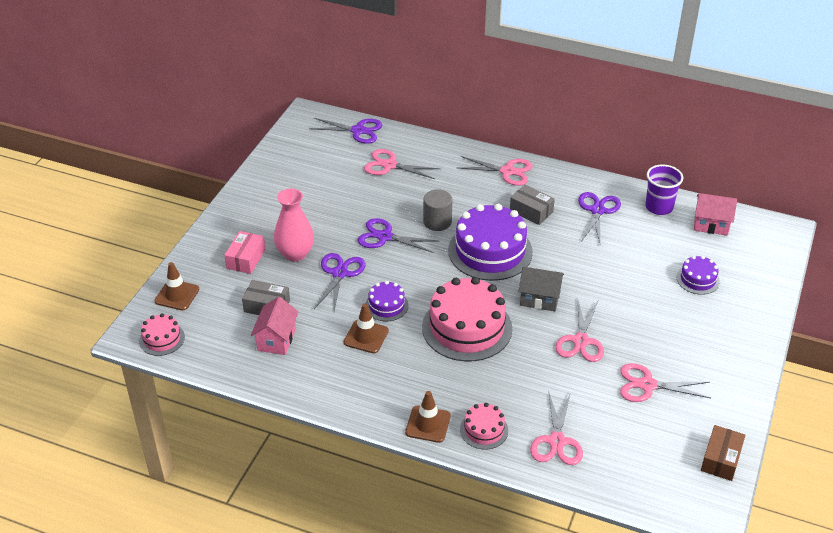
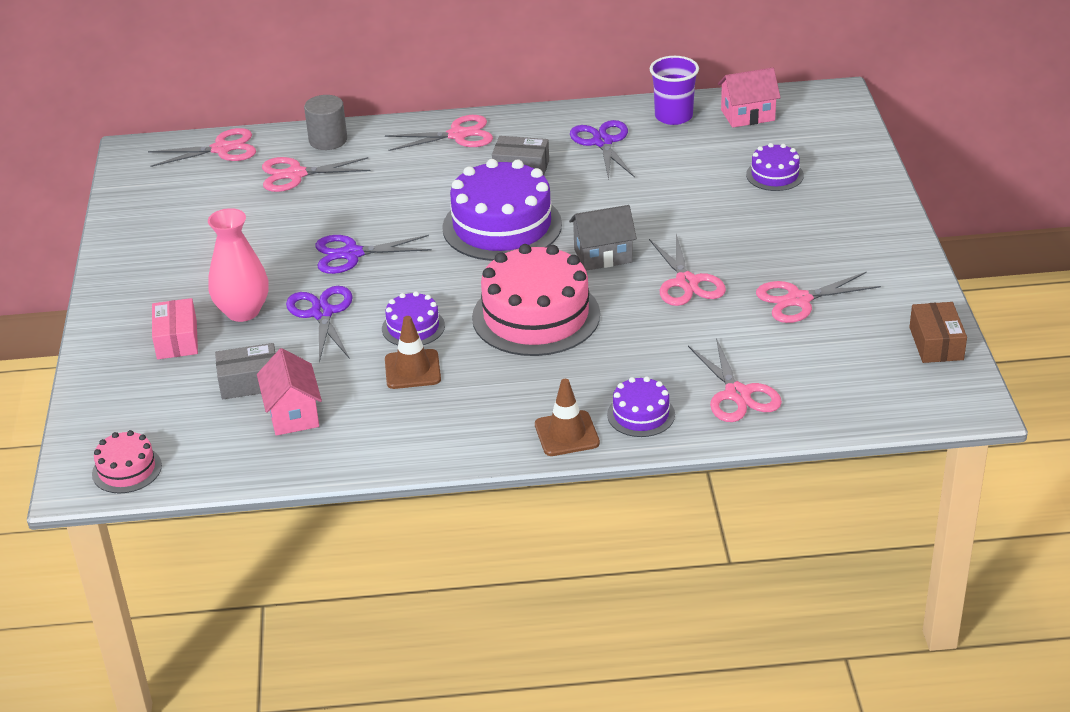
camera: 25 degrees left, 5 degrees down
(177, 295) = (109, 413): brown traffic cone -> none
(358, 131) = (222, 149): purple scissors -> pink scissors
(437, 222) = (409, 216): grey cylinder -> grey cylinder (328, 140)
(484, 430) = (641, 414): pink cake -> purple cake

